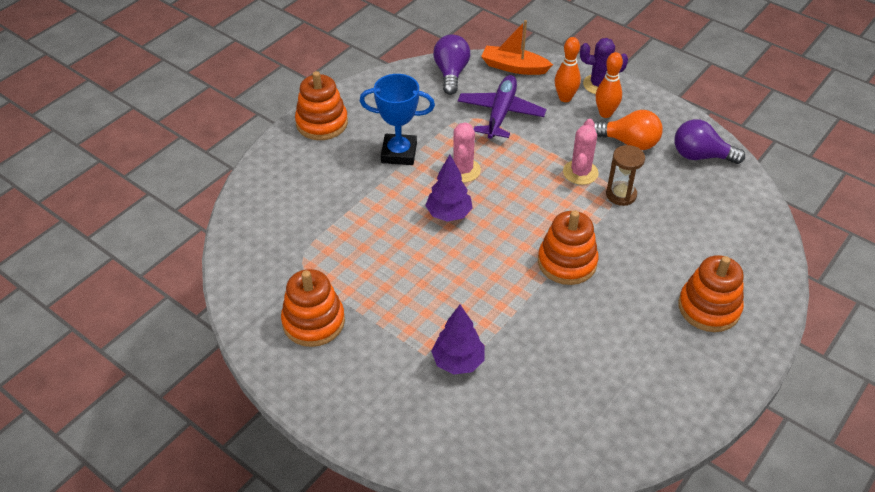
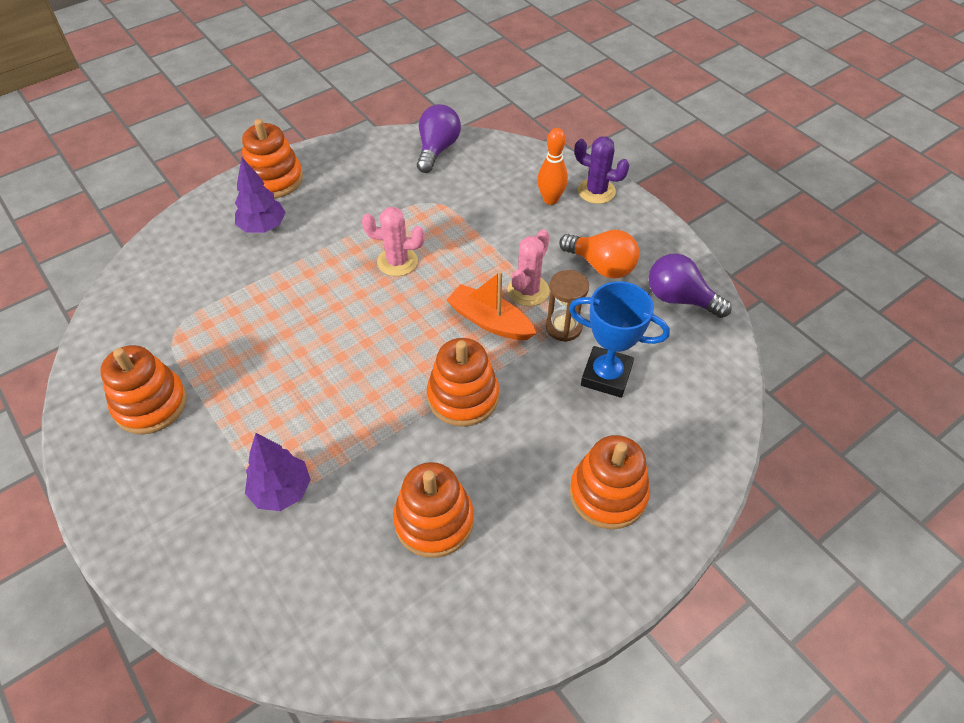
camera: 15 degrees right, 5 degrees up
(399, 153) = (338, 228): blue trophy -> blue trophy (606, 375)
(449, 214) = (357, 310): purple tree -> purple tree (263, 227)
(463, 170) = (397, 261): pink cactus -> pink cactus turned 75 degrees clockwise
(501, 113) = (470, 204): purple plane -> none
(514, 67) = (509, 154): orange boat -> orange boat (490, 321)
(588, 355) = (434, 521): none -> orange stacking toy
(605, 113) = (589, 226): orange bowling pin -> none

